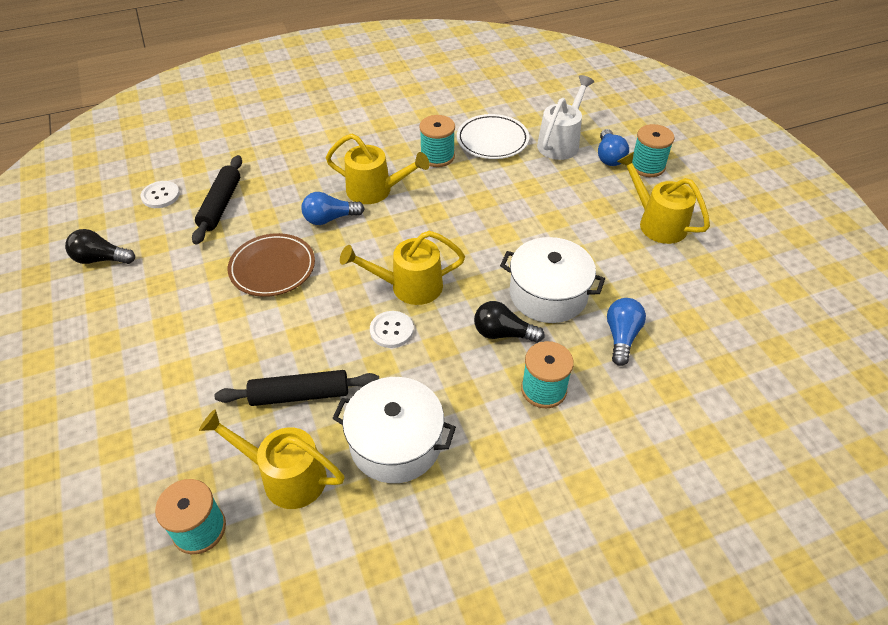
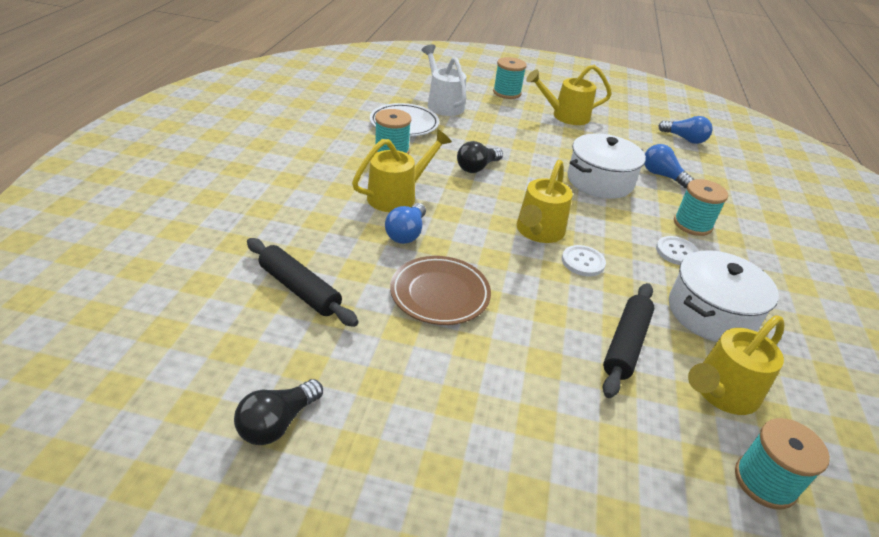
camera: 60 degrees left, 10 degrees down
(160, 196) = (221, 327): white button -> white button (676, 252)
(503, 333) = (625, 215): black light bulb -> black light bulb (477, 167)
(609, 157) = (481, 98): blue light bulb -> blue light bulb (684, 139)

